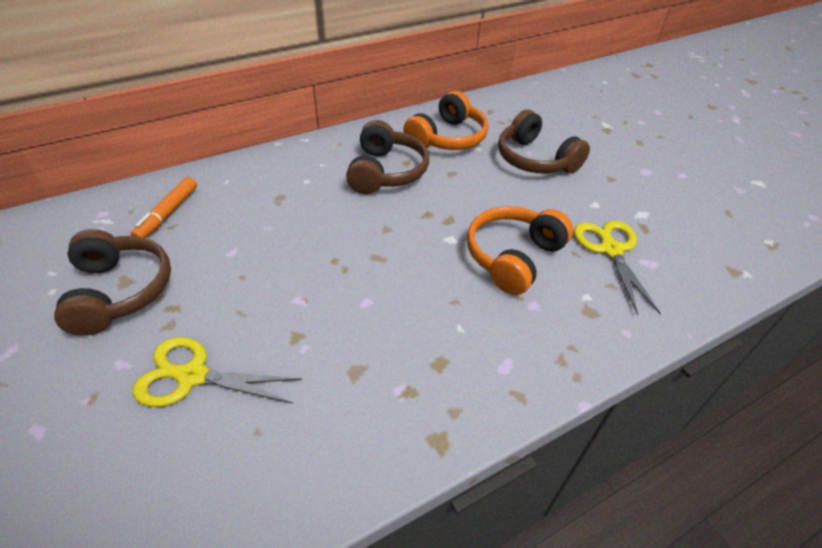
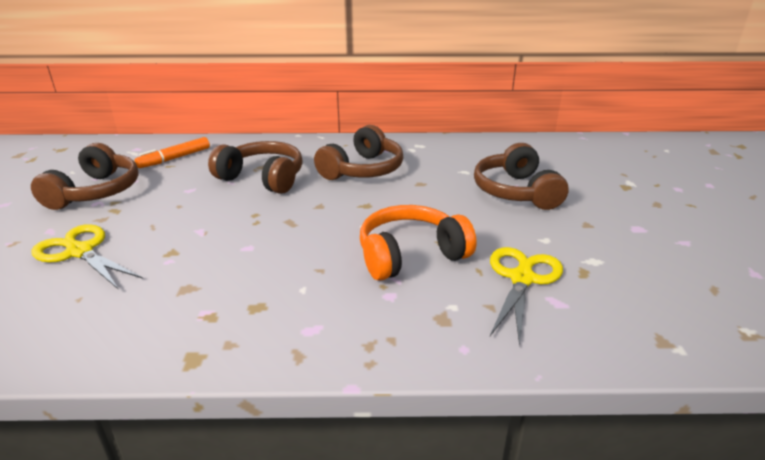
camera: 30 degrees right, 15 degrees down
(297, 212) = (263, 178): none -> brown headphones
(448, 138) = (444, 159): orange headphones -> none

